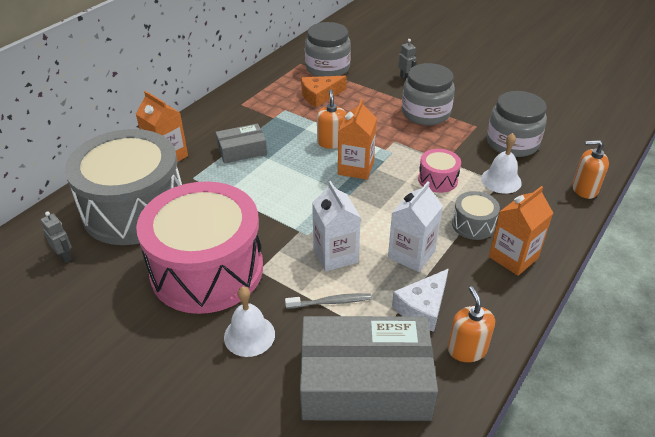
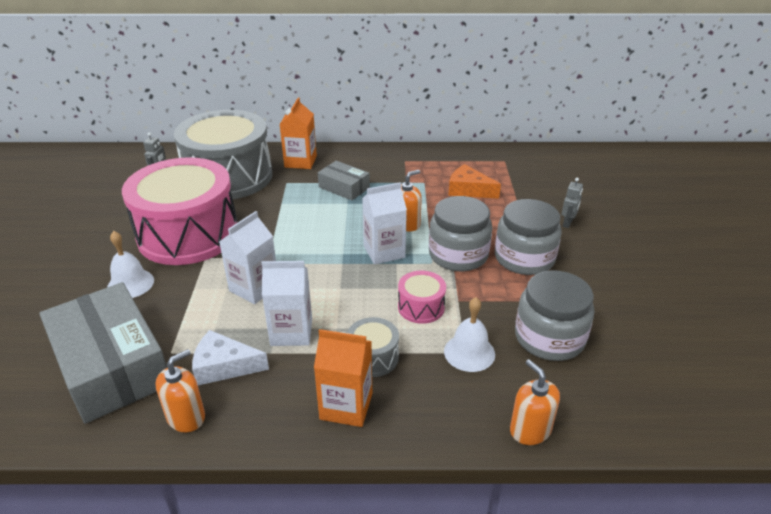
camera: 55 degrees right, 5 degrees down
(327, 68) = (518, 176): grey jar -> grey jar (458, 255)
(330, 302) = (193, 309): grey toothbrush -> none
(356, 168) = (384, 251): orange carton -> white carton

